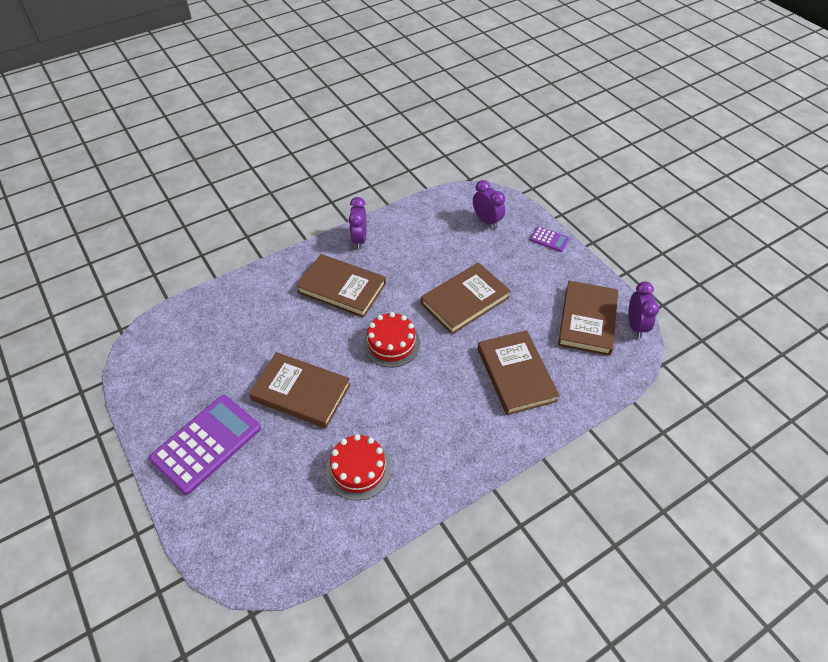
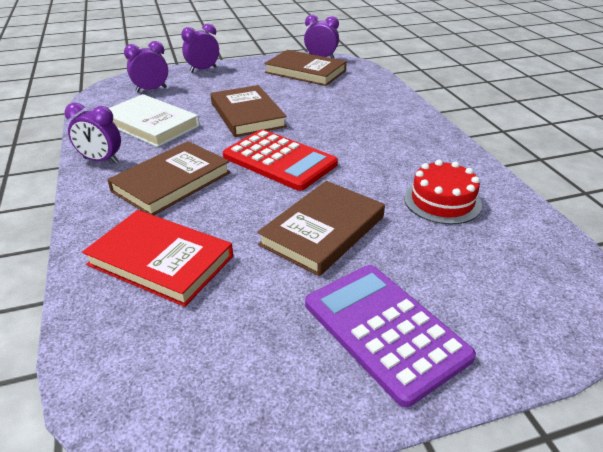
camera: 75 degrees left, 15 degrees down
(254, 314) = (161, 260): none -> red book
(391, 343) = (279, 160): red cake -> red calculator
(423, 245) = (151, 124): none -> white book
(516, 374) = (349, 106): brown book -> none
(549, 239) = (203, 69): purple calculator -> purple clock

